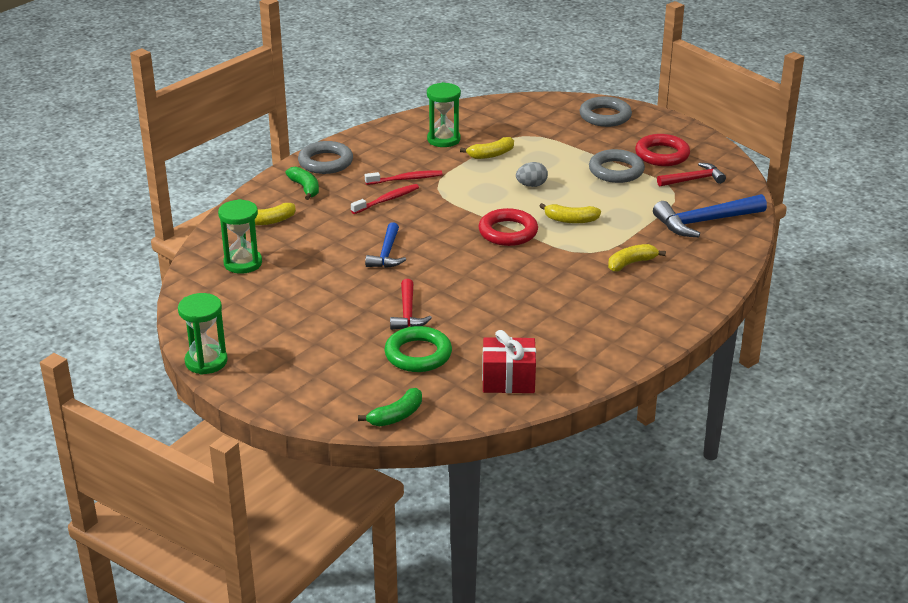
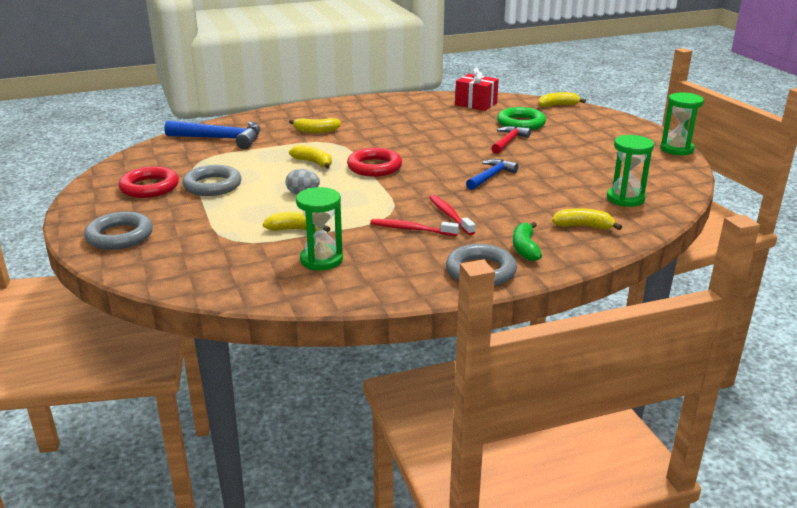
camera: 150 degrees left, 5 degrees down
(387, 200) = (450, 215): red toothbrush -> red toothbrush turned 75 degrees clockwise
(396, 416) = (558, 105): green banana -> yellow banana
(693, 180) = (168, 164): red hammer -> none

